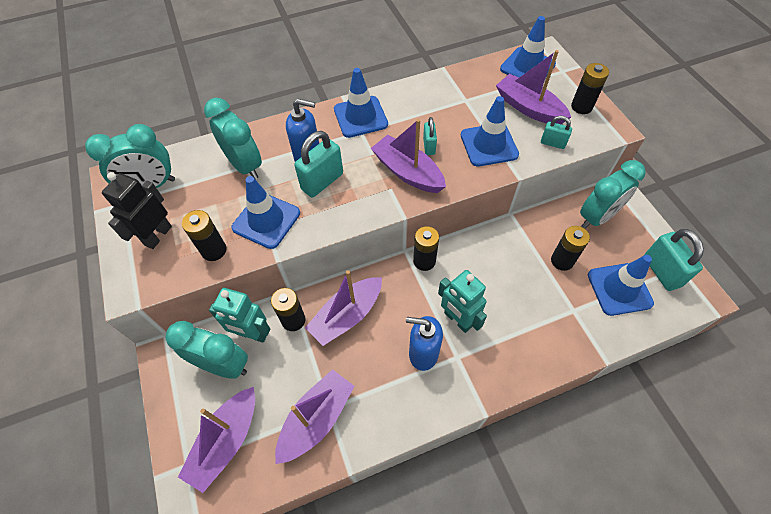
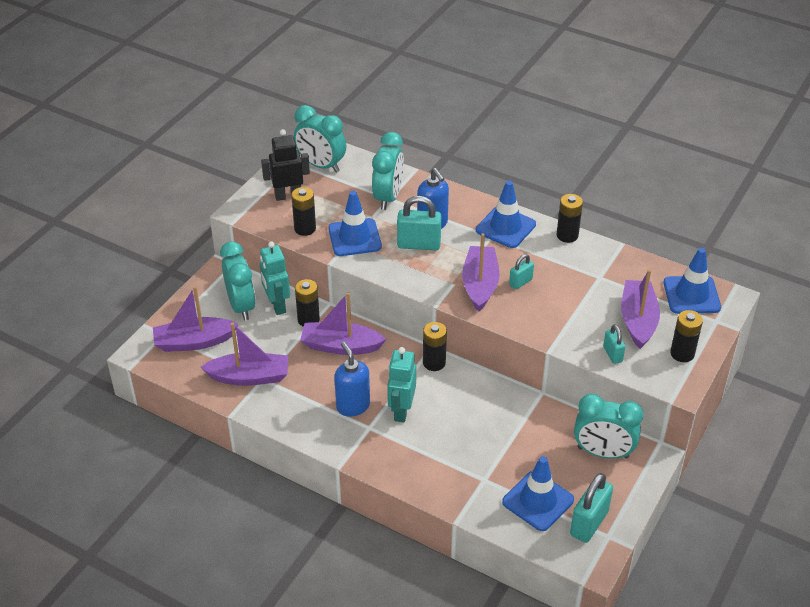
camera: 50 degrees right, 15 degrees down
(489, 145) = (563, 316): blue traffic cone -> none
(562, 261) = (527, 449): black battery -> black battery (567, 235)

